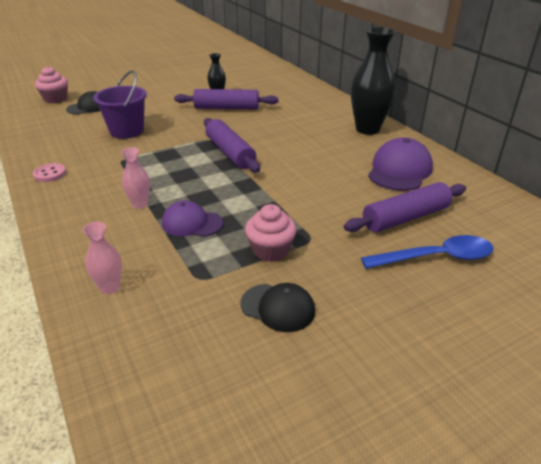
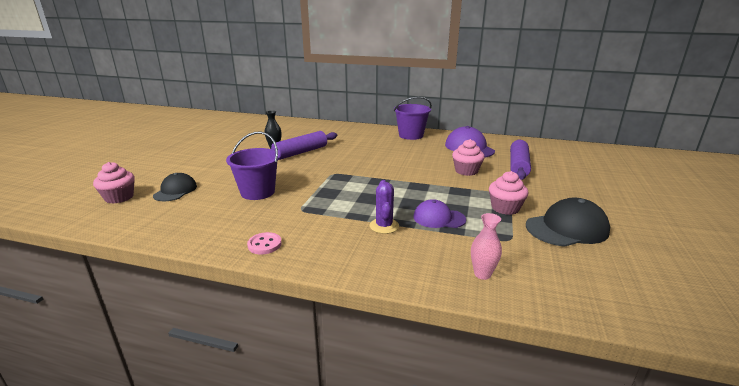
camera: 45 degrees left, 10 degrees down
(140, 204) = (384, 226): pink vase -> purple cactus
(192, 223) = (439, 218): purple cap -> purple cap turned 45 degrees clockwise
(230, 153) = (367, 175): purple rolling pin -> none
(278, 307) = (567, 228): black cap -> black cap, size x1.53
(329, 194) = (466, 171): none -> pink cupcake
(367, 129) = (411, 135): black vase -> purple bucket
(436, 257) = (563, 175): blue spoon -> none

